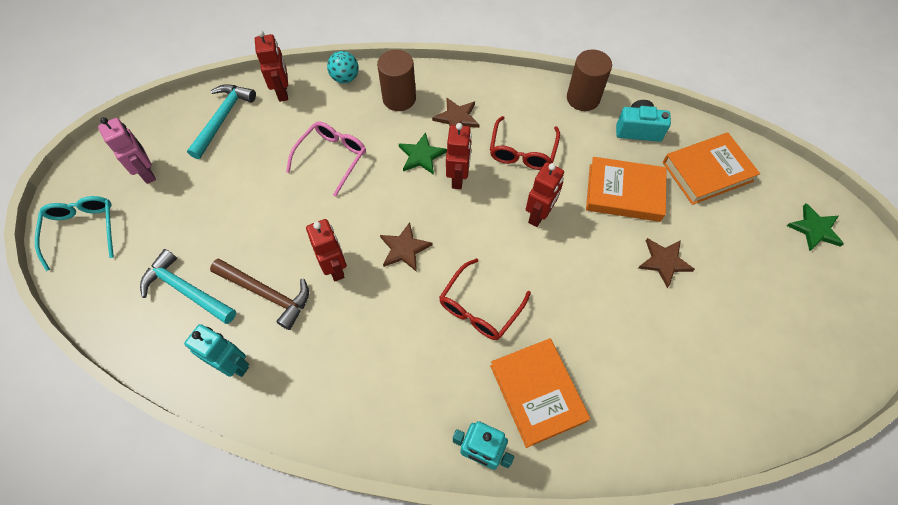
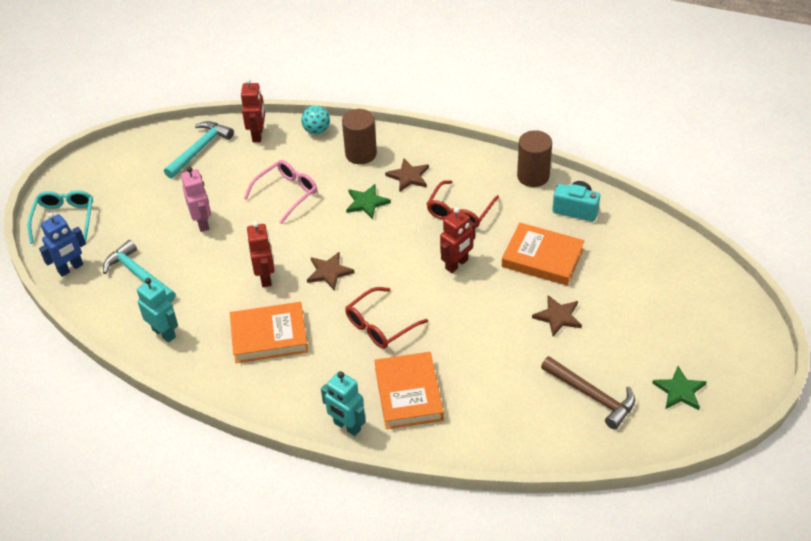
camera: 15 degrees right, 15 degrees down
(102, 295) = (70, 268): none -> blue robot
(147, 172) = (126, 183): pink robot -> pink robot (202, 223)
(267, 293) = (203, 287): brown hammer -> brown hammer (592, 395)
(458, 178) = (394, 225): red robot -> none
(707, 172) = (628, 252): orange book -> orange book (269, 336)
(814, 229) = (712, 313): green star -> green star (679, 391)

